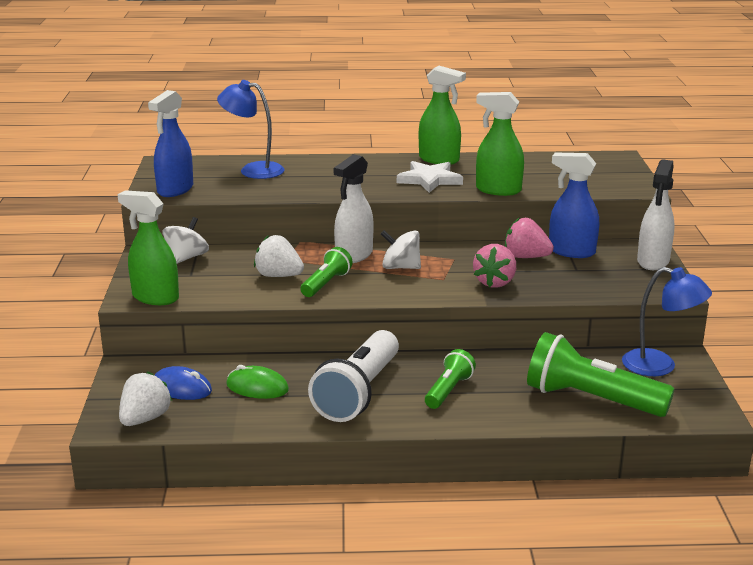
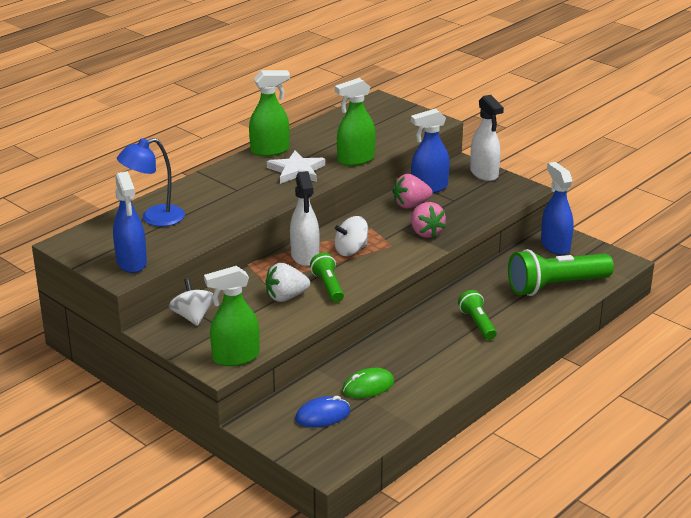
camera: 45 degrees left, 5 degrees up
(145, 419) = (340, 448): white strawberry -> none
(358, 393) = (432, 354): white flashlight -> none
(660, 366) = (555, 246): blue lamp -> blue spray bottle

